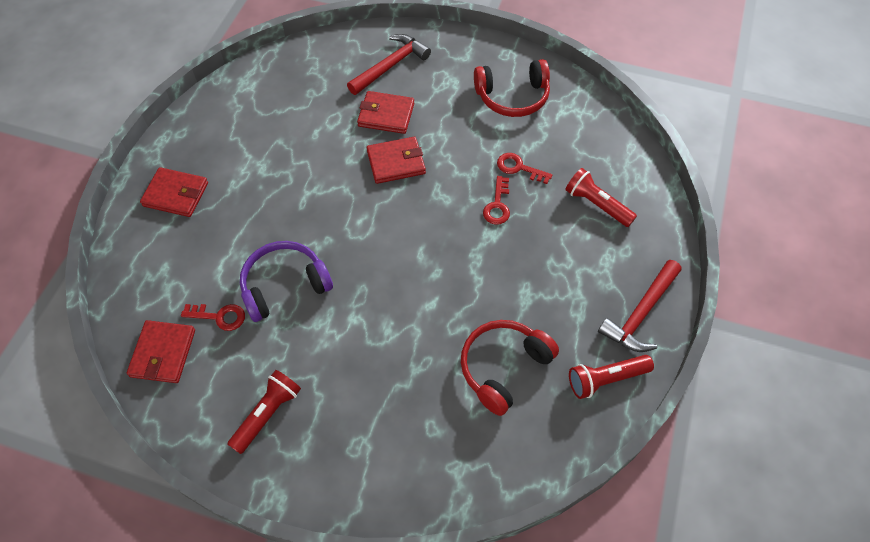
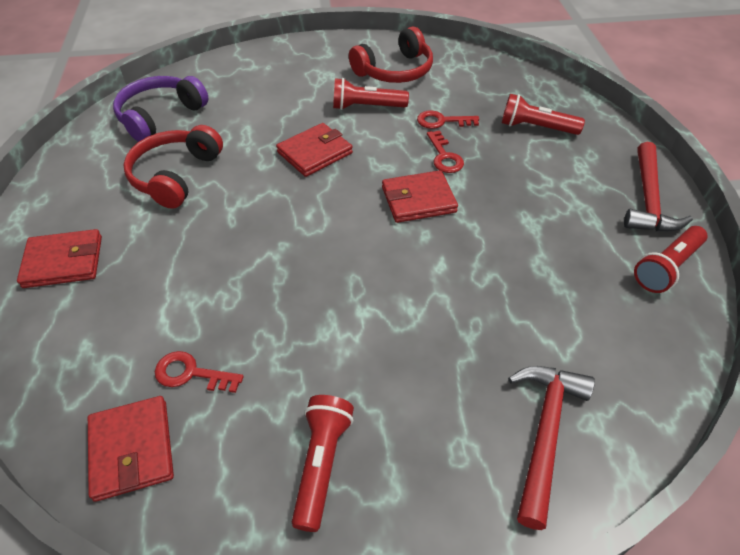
camera: 25 degrees left, 10 degrees down
(219, 316) = (191, 373): red key -> red key turned 150 degrees counterclockwise
(284, 285) = (258, 308): purple headphones -> purple headphones (160, 116)
(386, 115) = (278, 117): red wallet -> red wallet (418, 200)
(390, 66) = (257, 79): red hammer -> red hammer (544, 433)
(464, 129) = (366, 107): none -> red flashlight
(503, 367) = (561, 296): red headphones -> red headphones (175, 176)

